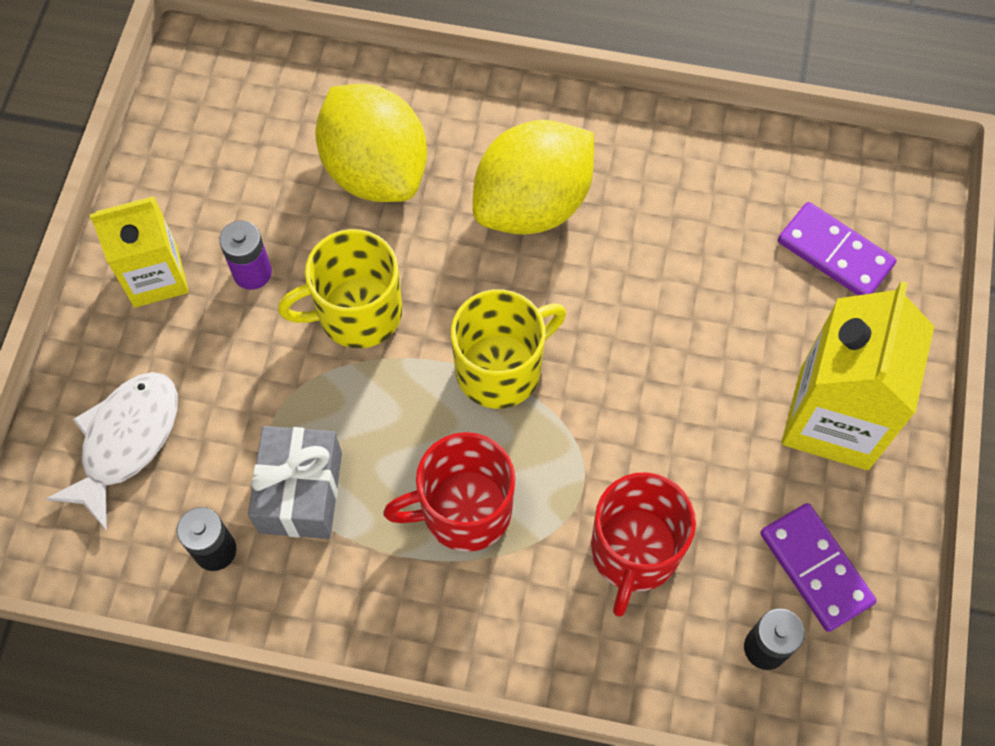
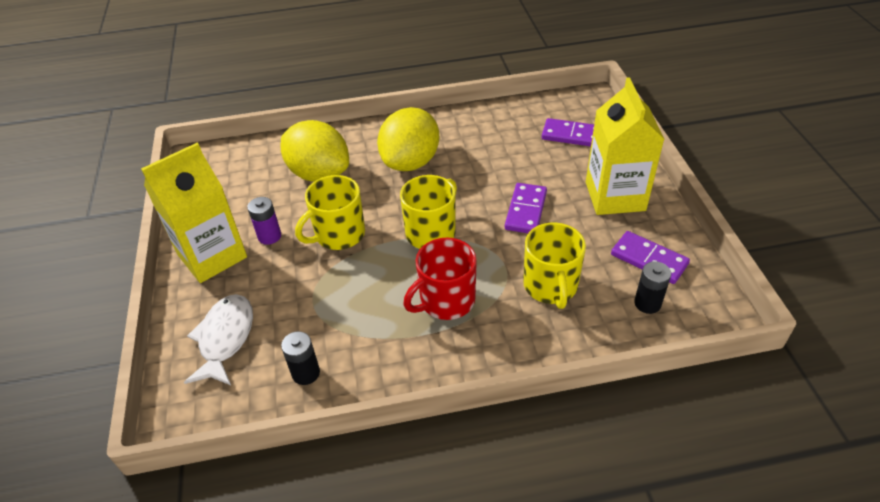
camera: 20 degrees left, 20 degrees down
(156, 277) = (212, 256): yellow carton -> yellow carton, size x1.52
(300, 492) = (345, 326): grey gift -> none
(634, 552) = (550, 286): red mug -> yellow mug
(670, 387) = (525, 210): none -> purple domino

